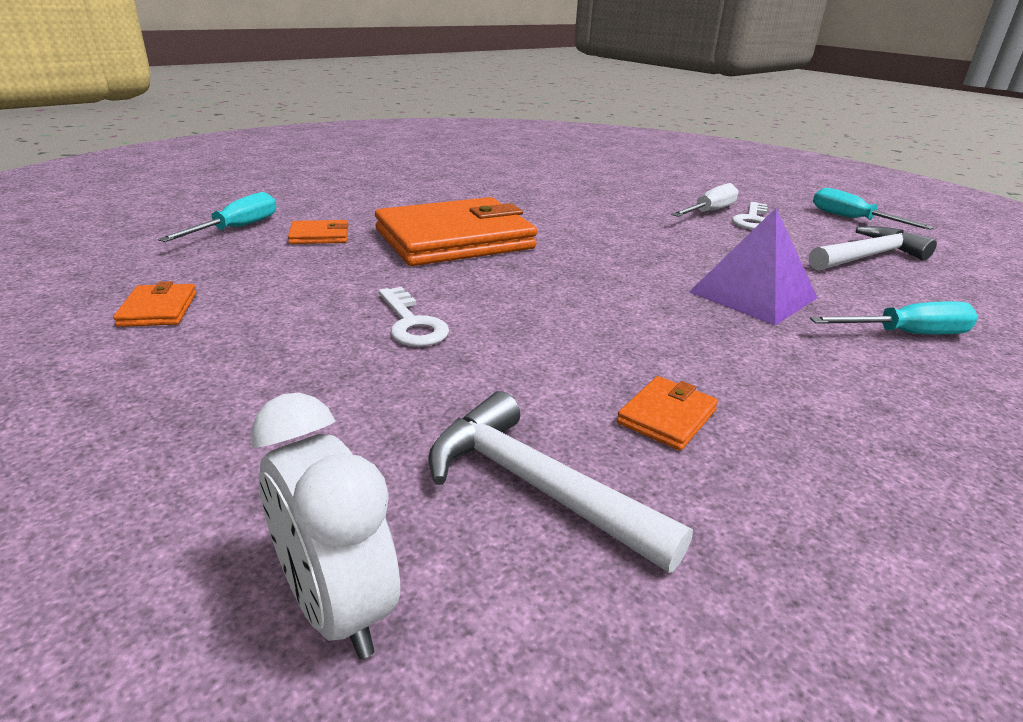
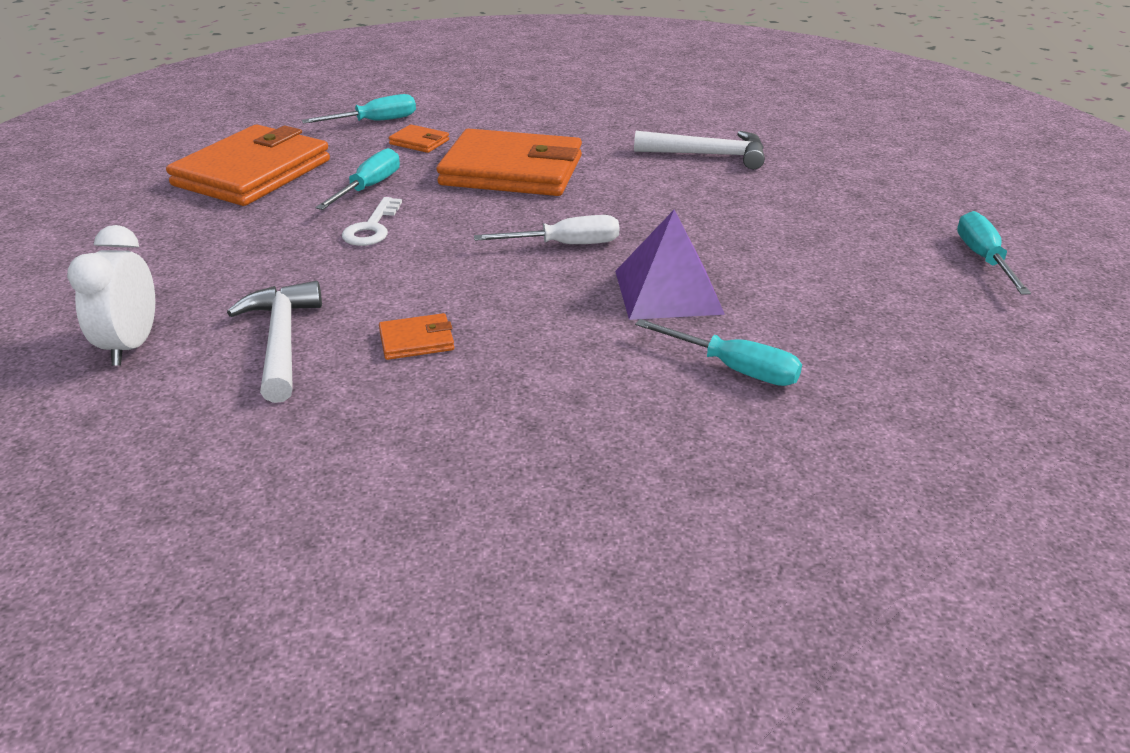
camera: 40 degrees right, 5 degrees up
(158, 309) = (252, 173): orange wallet -> orange wallet, size x2.45
(338, 287) = (369, 187): none -> turquoise screwdriver
(709, 212) = (815, 205): white screwdriver -> white screwdriver (565, 245)
(752, 220) = (845, 226): white key -> none
(868, 257) = (886, 299): white hammer -> white hammer (708, 155)

